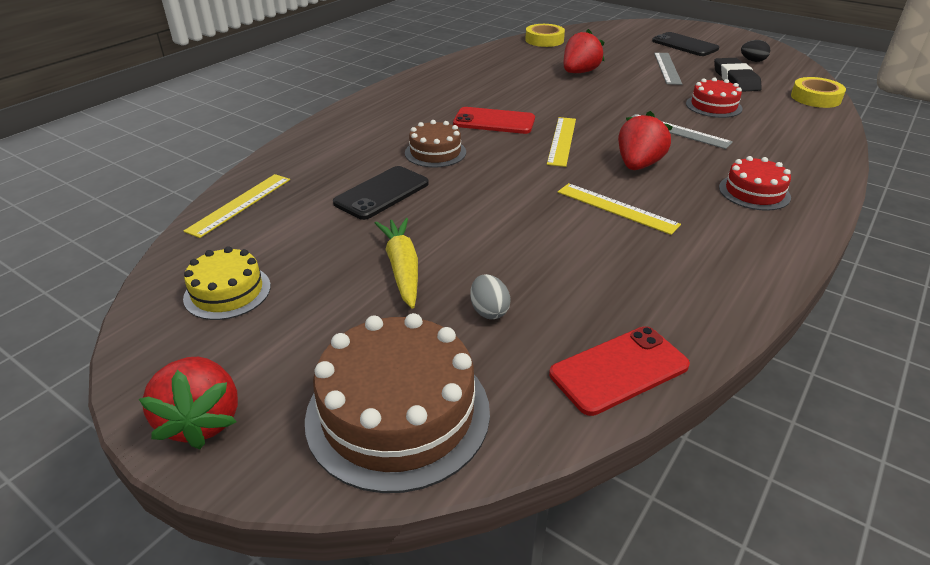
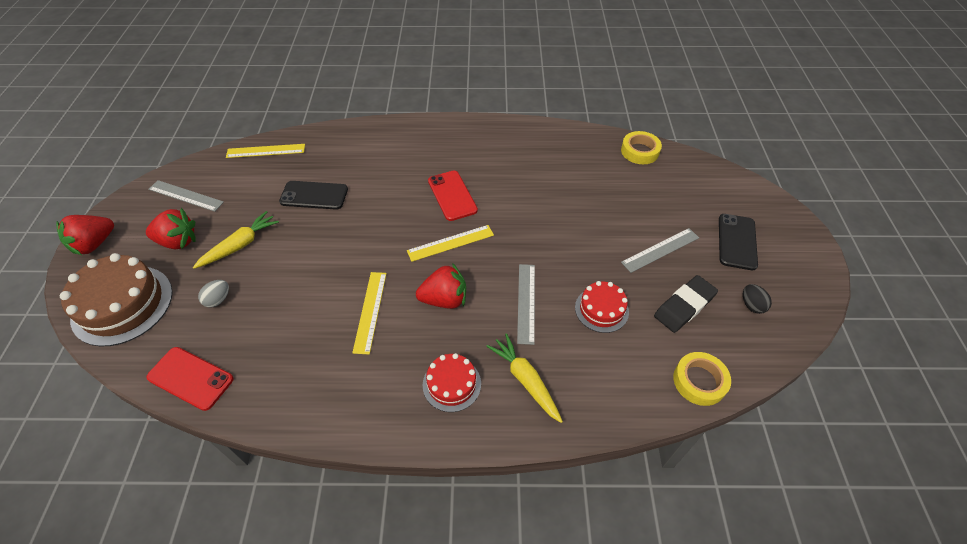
camera: 55 degrees right, 15 degrees up
(227, 292) = (186, 195): yellow cake -> grey ruler
(435, 152) = (382, 191): brown cake -> none
(579, 72) = (589, 200): red strawberry -> red strawberry (178, 241)
(772, 158) = (525, 380): none -> yellow carrot

